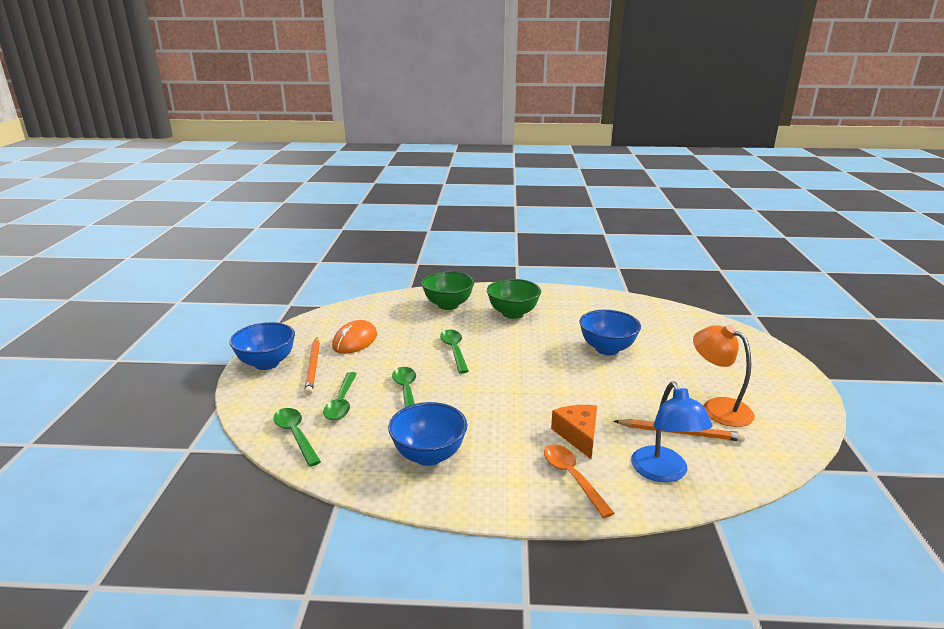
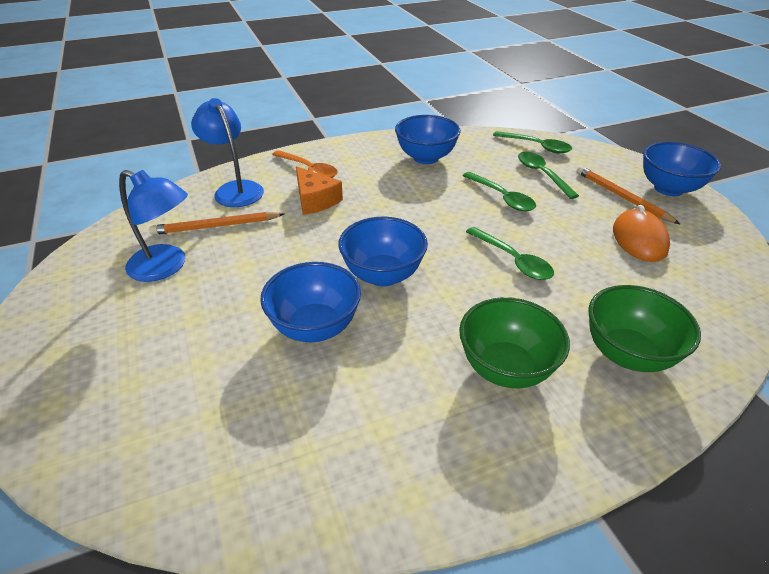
camera: 155 degrees right, 15 degrees up
(550, 363) = (383, 275): none -> blue bowl
(718, 407) = (166, 267): orange lamp -> blue lamp

